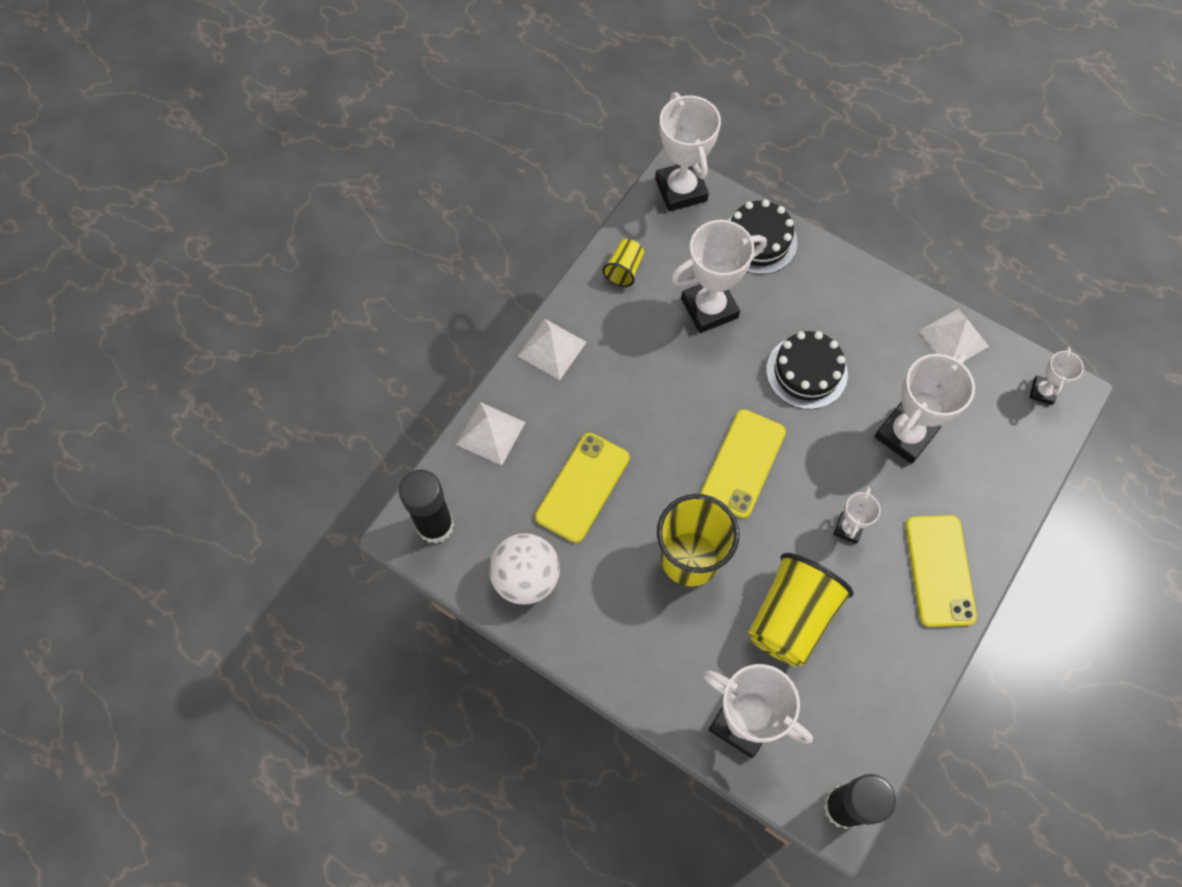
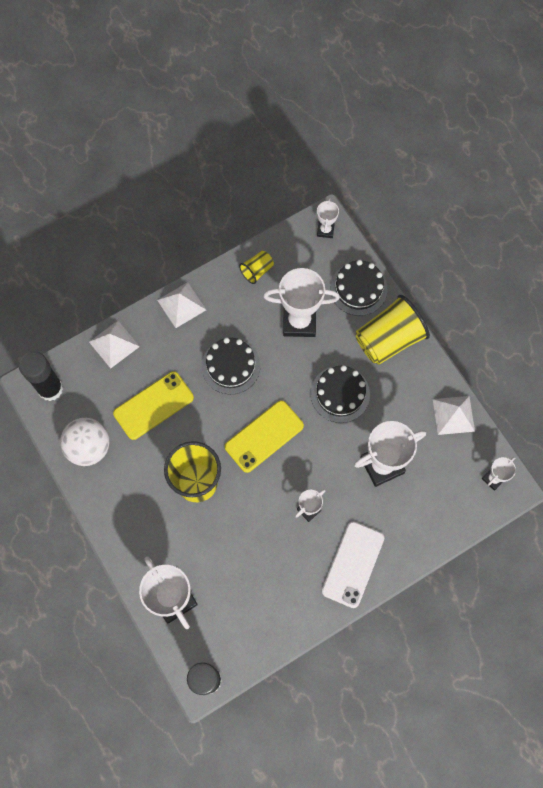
camera: 25 degrees right, 5 degrees up
(654, 396) = (231, 366): none -> black cake
(681, 190) = (325, 230): white trophy -> white trophy, size x0.52
(791, 618) = (240, 549): yellow cup -> yellow cup (388, 339)
(940, 570) = (353, 564): yellow phone -> white phone

